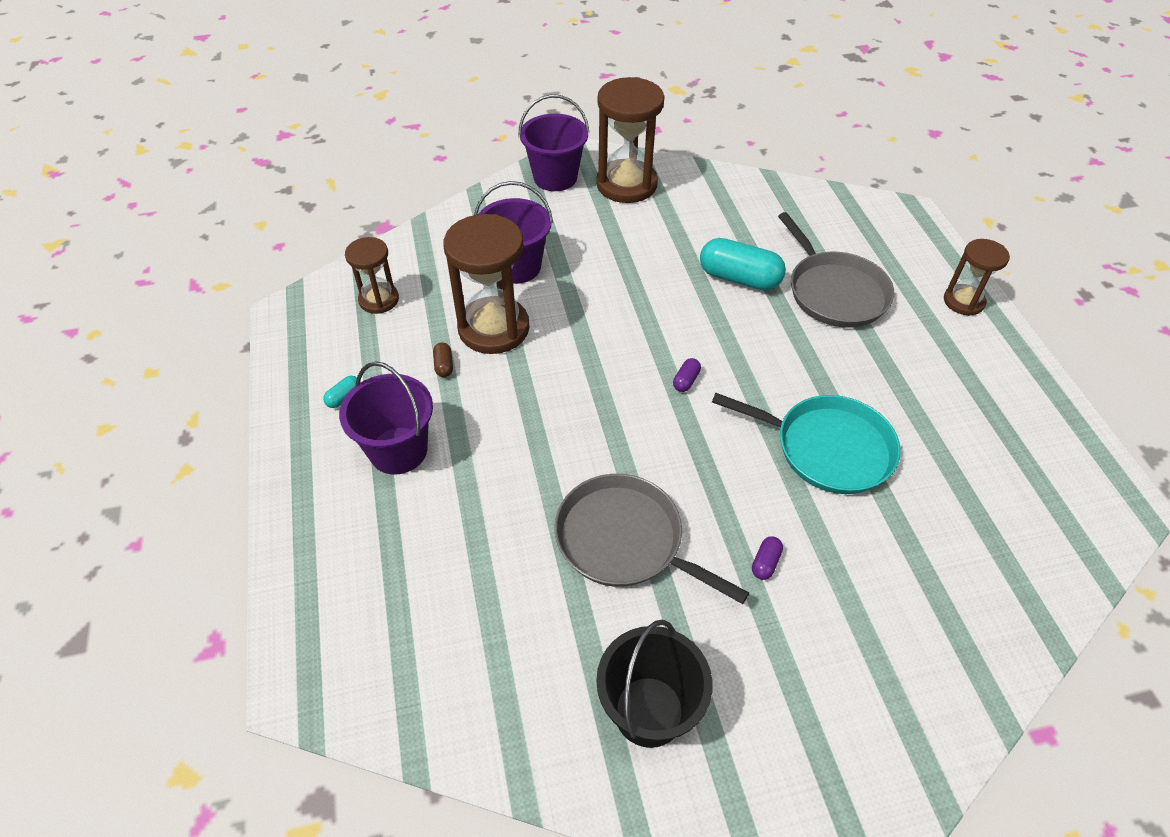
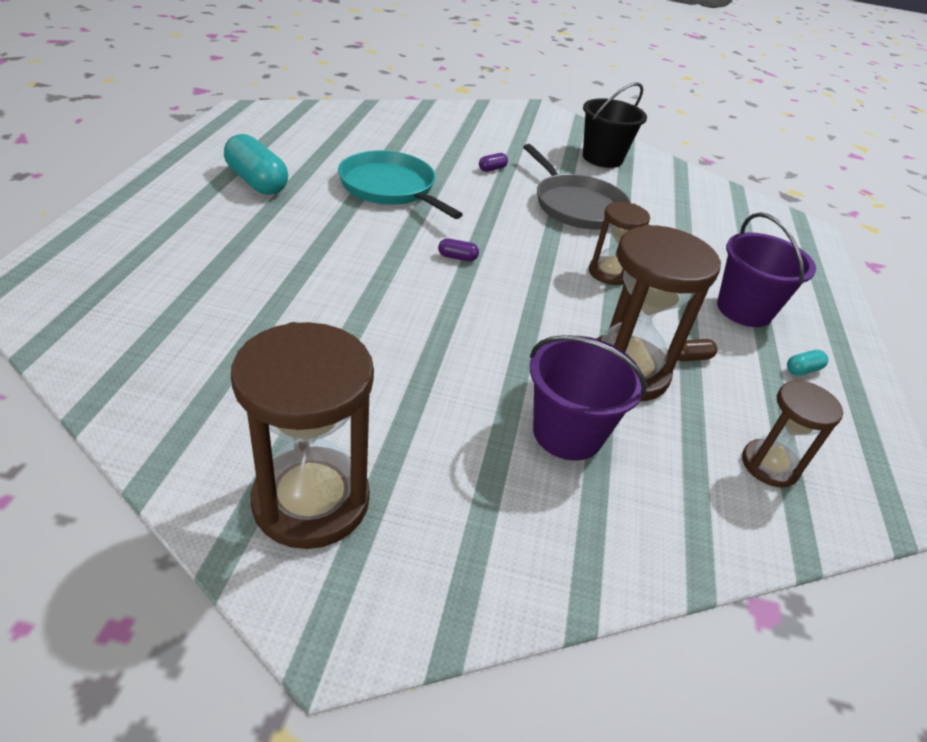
camera: 160 degrees left, 10 degrees down
(444, 365) = (691, 357): brown capsule -> brown capsule turned 60 degrees clockwise
(555, 177) = (419, 577): purple bucket -> none
(686, 381) = (457, 257): purple capsule -> purple capsule turned 45 degrees clockwise
(739, 278) = (311, 308): turquoise capsule -> turquoise capsule (257, 182)
(834, 292) = (233, 259): grey pan -> none
(963, 301) = (133, 207): brown hourglass -> brown hourglass (609, 273)

